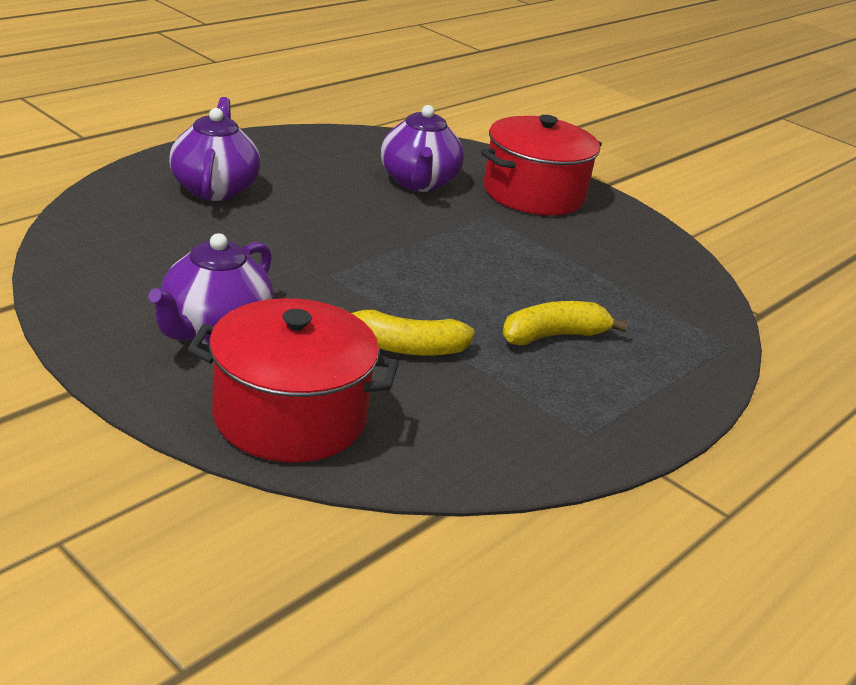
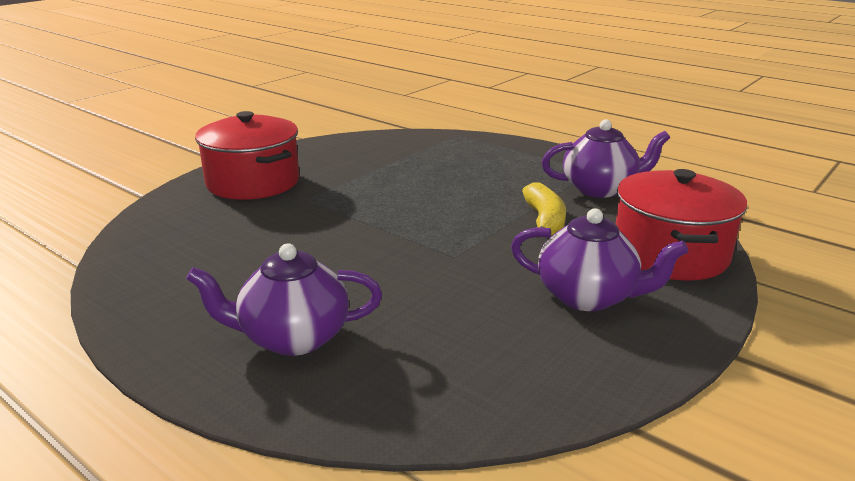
camera: 90 degrees left, 5 degrees down
(418, 183) = (243, 228): purple teapot -> purple teapot (600, 189)
(554, 336) = (487, 177): yellow banana -> none

